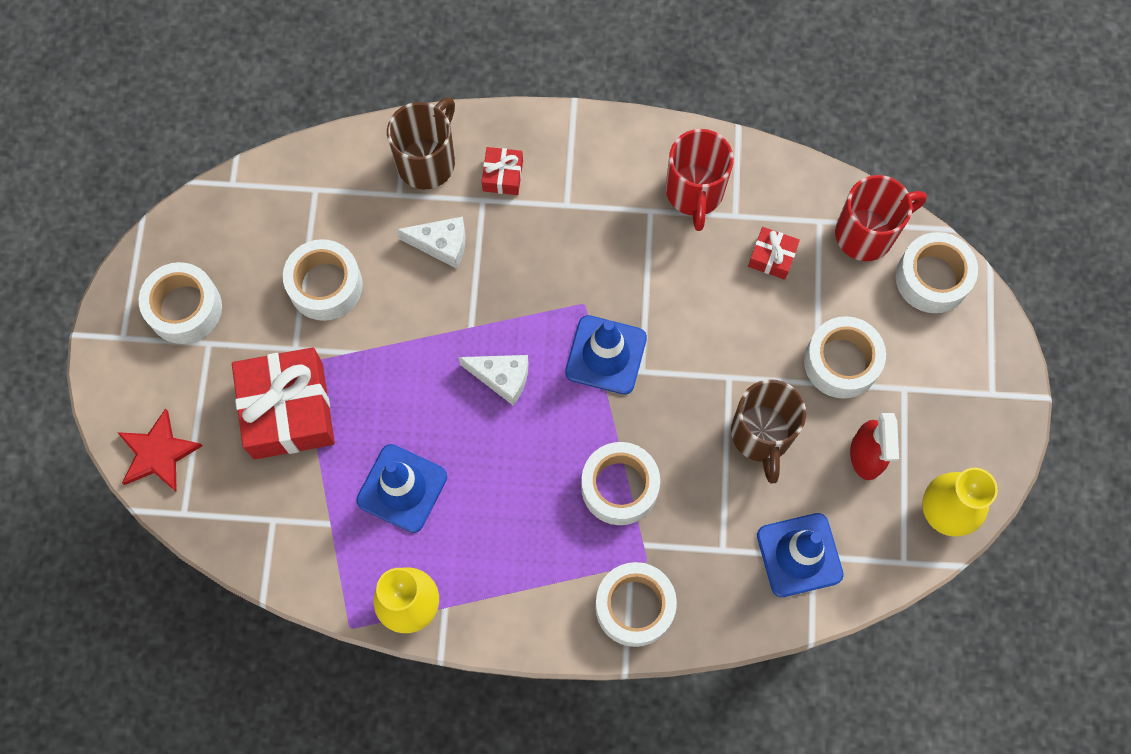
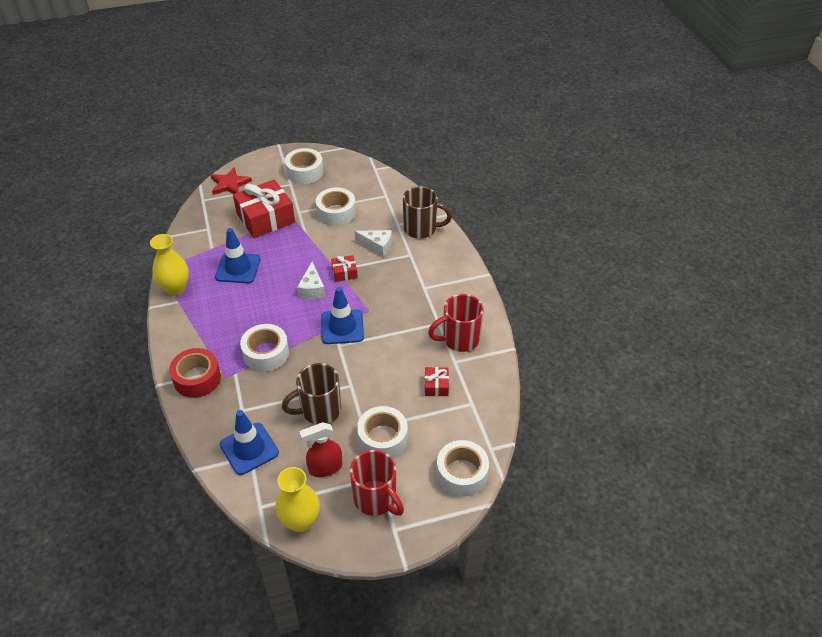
camera: 70 degrees right, 25 degrees down
(441, 244) = (377, 246): white cheese -> white cheese turned 60 degrees counterclockwise
(502, 176) = (428, 258): red gift -> red gift (344, 273)
(634, 606) = (197, 378): white tape -> red tape
(867, 233) = (475, 430): red mug -> red mug (376, 499)

